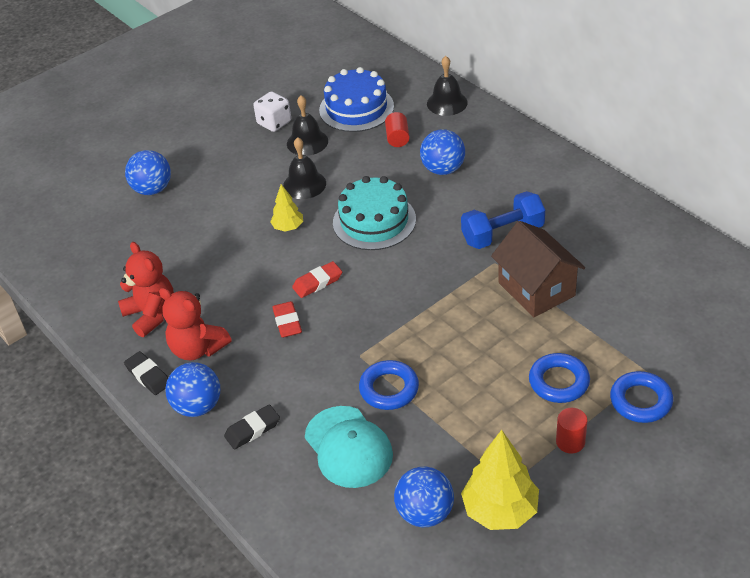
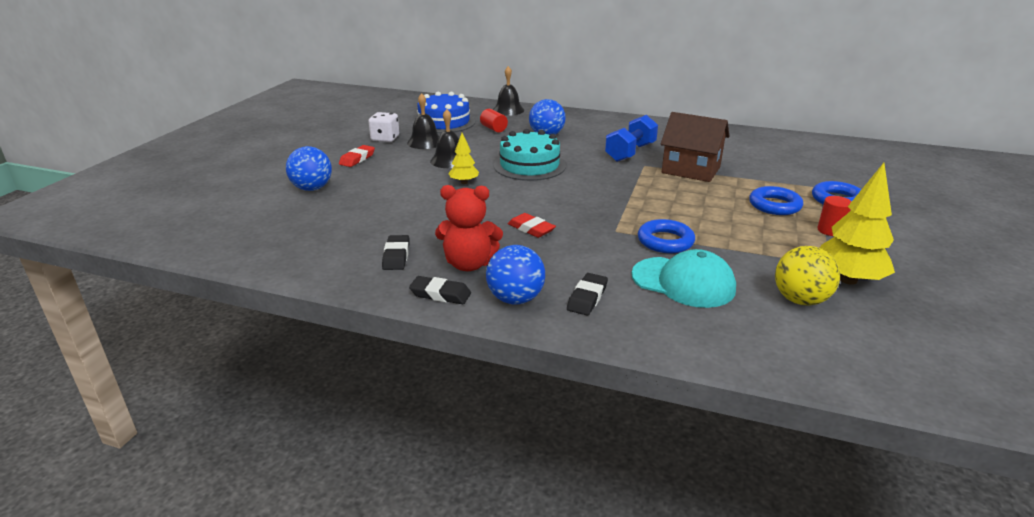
camera: 35 degrees left, 15 degrees down
(151, 314) = (396, 256): red teddy bear -> black eraser
(317, 282) = (527, 203): red eraser -> red eraser (357, 159)
(425, 513) = (800, 300): blue ball -> yellow ball

